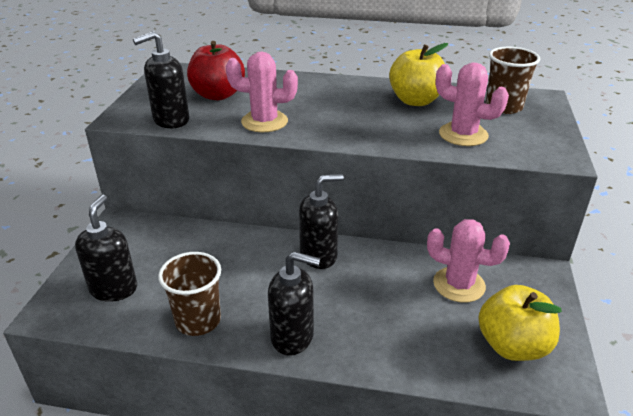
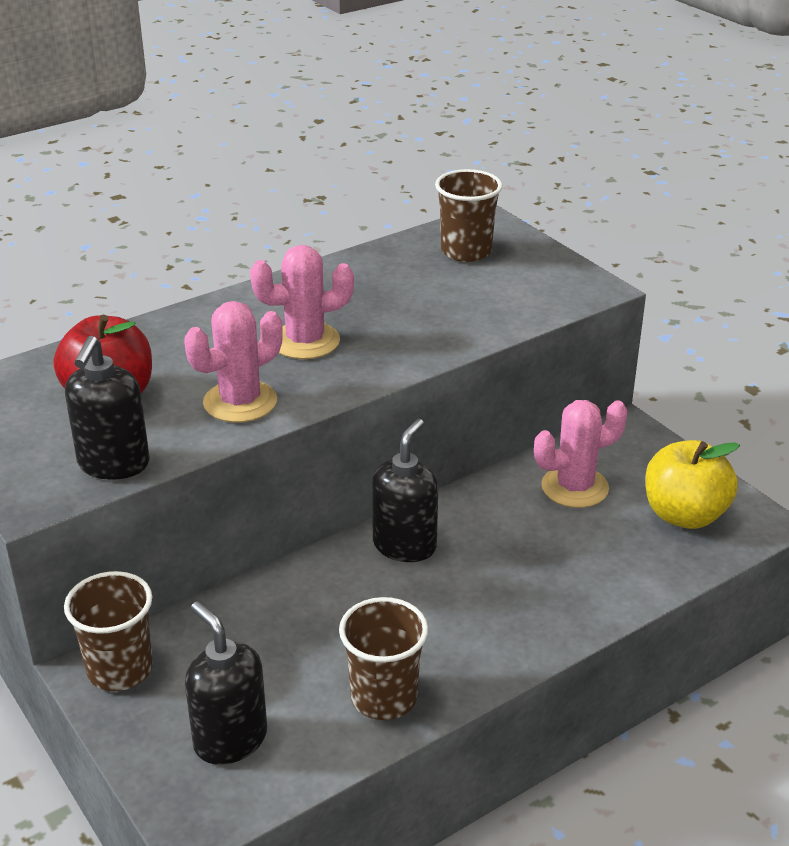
camera: 45 degrees left, 0 degrees up
(126, 229) = (120, 669): none -> brown cup
(293, 337) = (500, 642): black soap dispenser -> none
(415, 101) = (366, 287): yellow apple -> none
(463, 134) = (476, 306): pink cactus -> pink cactus (305, 341)

